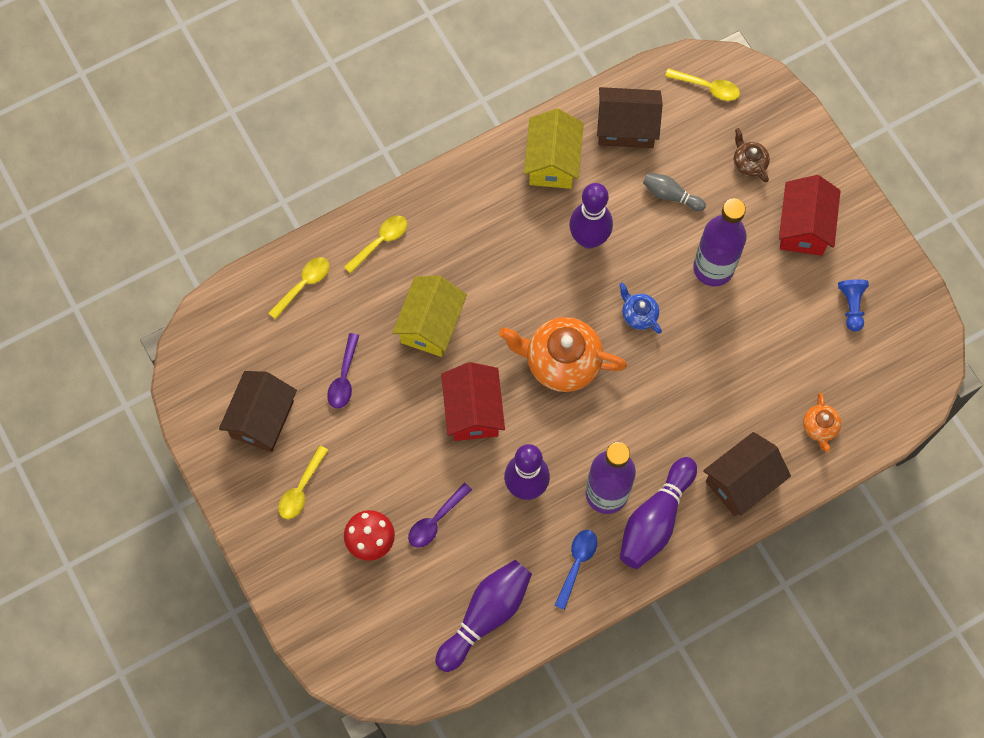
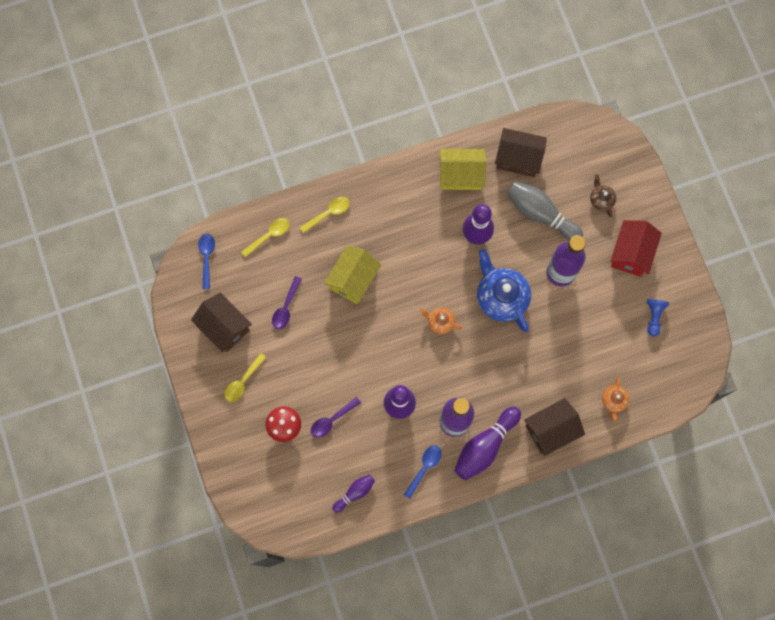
camera: 10 degrees right, 5 degrees up
(221, 329) = (207, 257): none -> blue spoon
(262, 419) = (224, 327): brown house -> brown house turned 75 degrees counterclockwise
(473, 411) = (372, 347): red house -> none
(486, 615) = (355, 493): purple bowling pin -> purple bowling pin, size x0.56
(552, 162) = (461, 175): yellow house -> yellow house turned 75 degrees clockwise
(561, 362) = (440, 322): orange teapot -> orange teapot, size x0.49
(638, 315) = (501, 297): blue teapot -> blue teapot, size x2.03
(671, 195) = (540, 214): grey bowling pin -> grey bowling pin, size x1.80
(707, 87) = (582, 138): yellow spoon -> none

